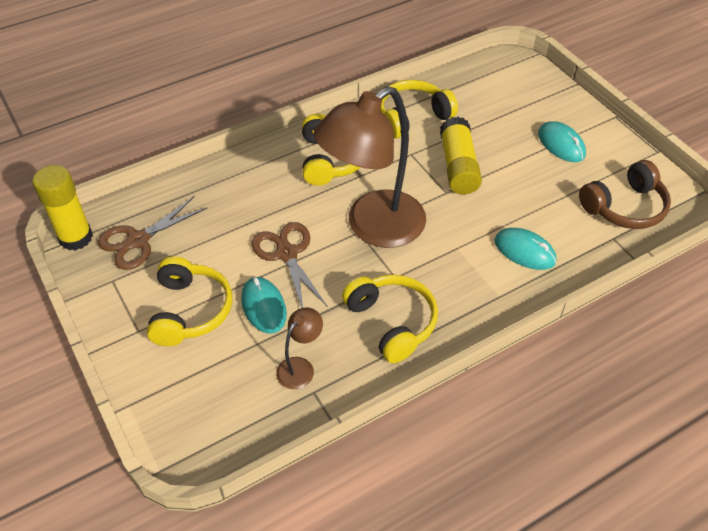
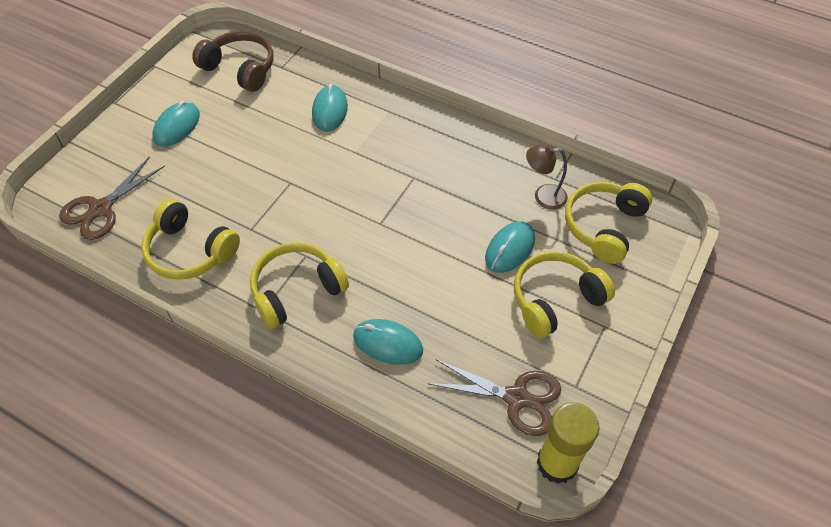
camera: 120 degrees left, 5 degrees up
(244, 190) = (388, 343): none -> turquoise mouse
(287, 254) = (443, 263): brown scissors -> brown scissors (101, 209)
(373, 227) = (368, 215): brown lamp -> none
(392, 322) = (460, 161): yellow headphones -> yellow headphones (604, 226)
(458, 166) = (249, 186): yellow glue stick -> none

